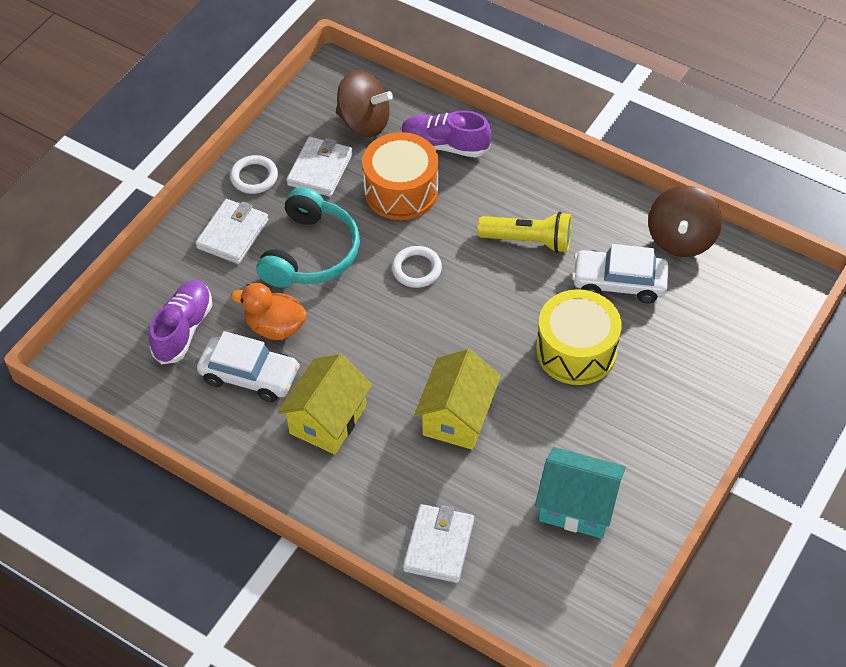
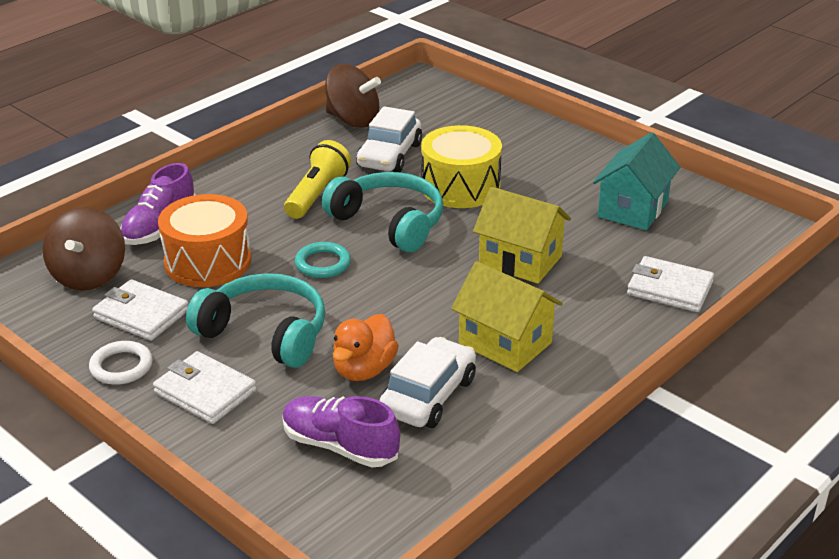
camera: 80 degrees left, 20 degrees down
(364, 122) = (89, 276): brown spinning top -> brown spinning top turned 150 degrees clockwise
(416, 269) = (323, 264): white ring -> turquoise ring
(495, 305) = (389, 222): none -> turquoise headphones

